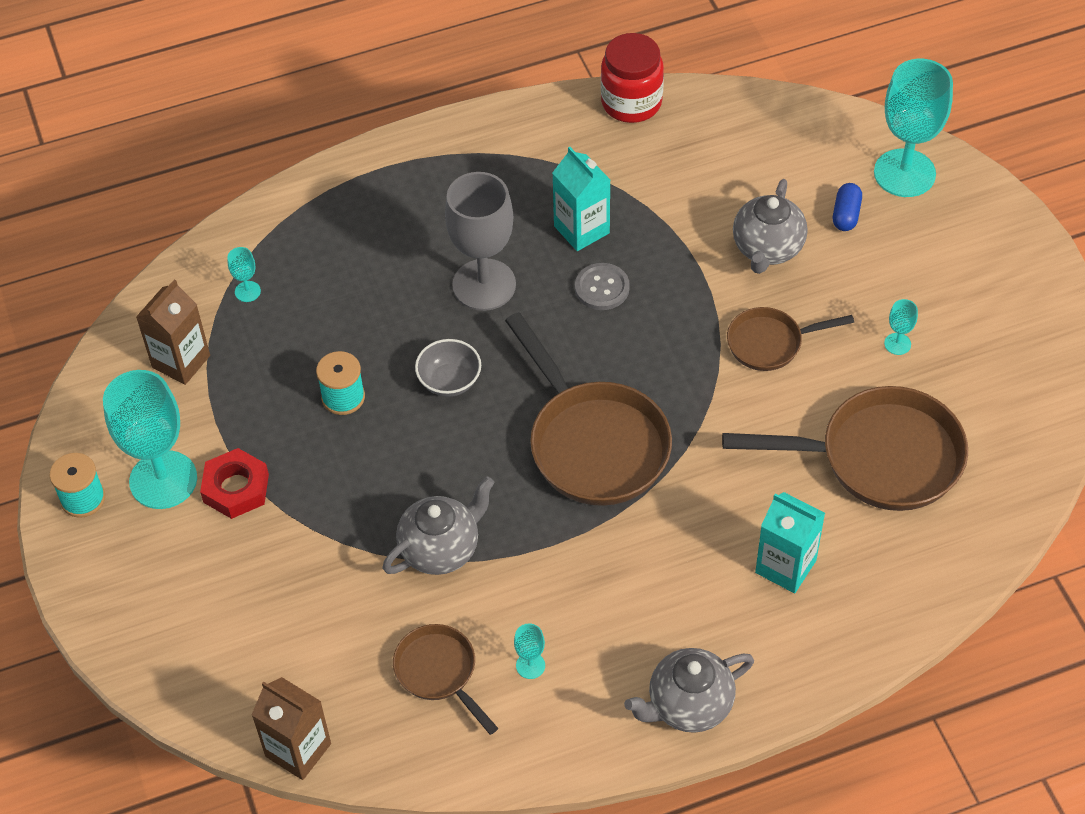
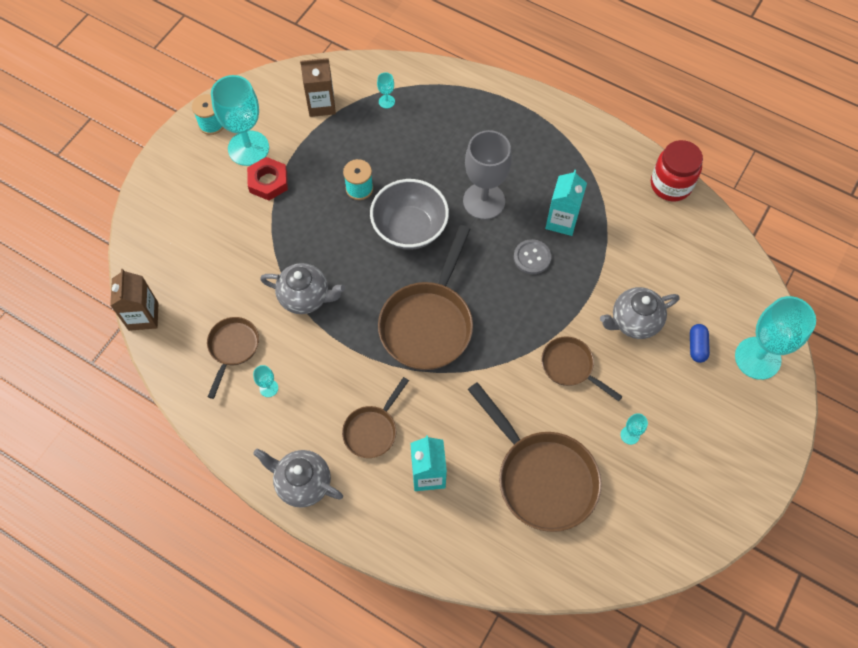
camera: 50 degrees right, 10 degrees up
(449, 381) = (410, 228): grey bowl -> grey bowl, size x1.79
(682, 588) = (372, 430): none -> brown pan
(846, 215) = (697, 346): blue capsule -> blue capsule turned 60 degrees counterclockwise

